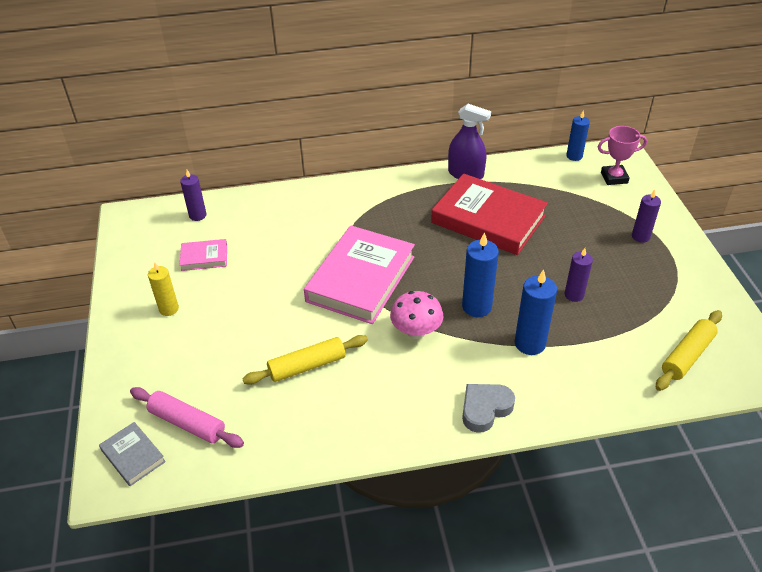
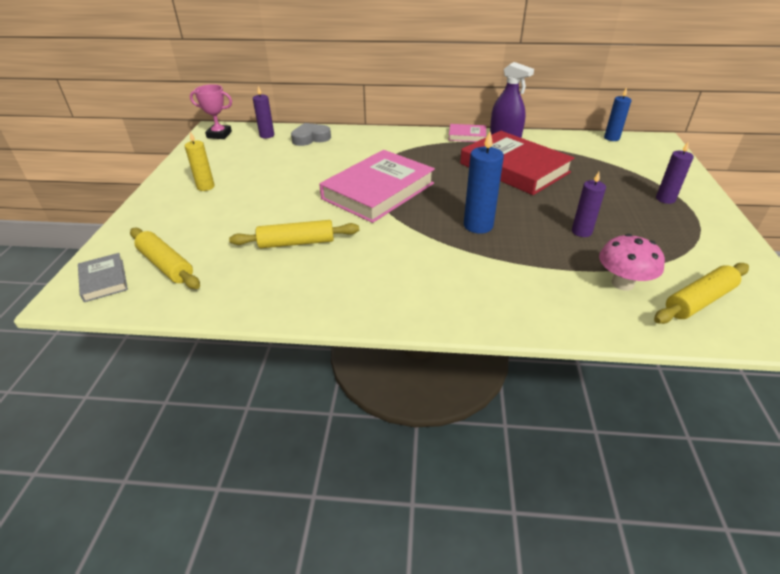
camera: 15 degrees right, 5 degrees down
(187, 423) = (166, 265): pink rolling pin -> yellow rolling pin
(204, 257) = (255, 160): pink book -> pink book (467, 136)
(416, 331) = (411, 234): pink mushroom -> pink mushroom (622, 283)
(485, 409) = (453, 306): grey heart -> grey heart (310, 138)
(530, 343) = (521, 261): blue candle -> none
(614, 177) = (647, 156): pink trophy -> pink trophy (219, 135)

